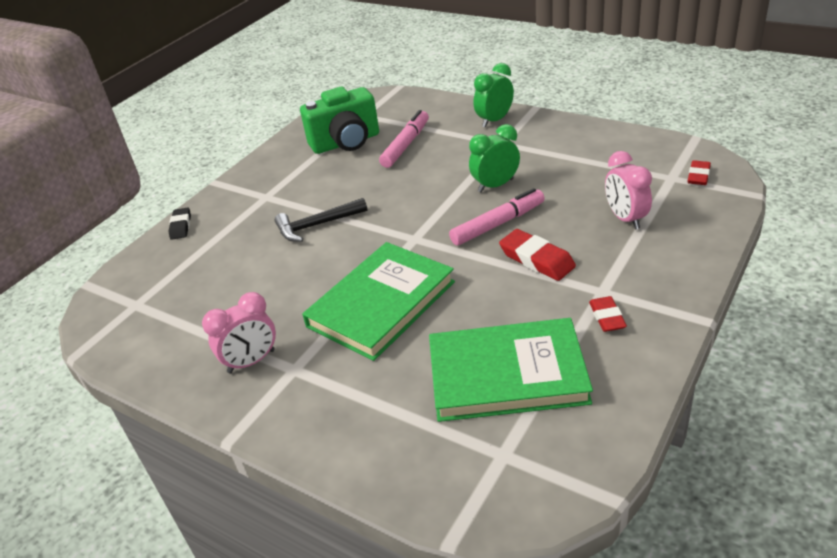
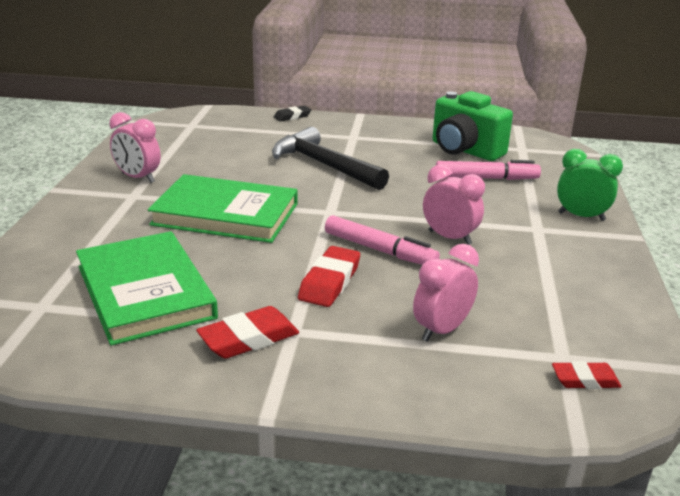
camera: 60 degrees right, 10 degrees down
(317, 225) = (324, 165): black hammer -> black hammer, size x1.51
(495, 185) = (449, 238): green clock -> pink clock
(607, 317) = (249, 339): red eraser -> red eraser, size x1.56

